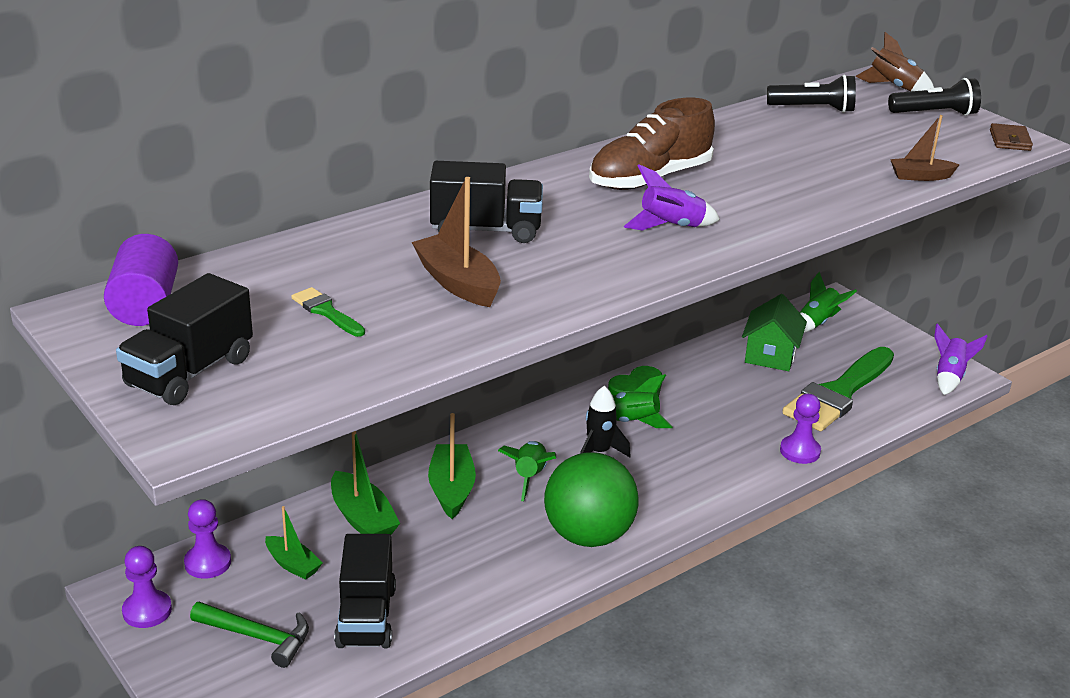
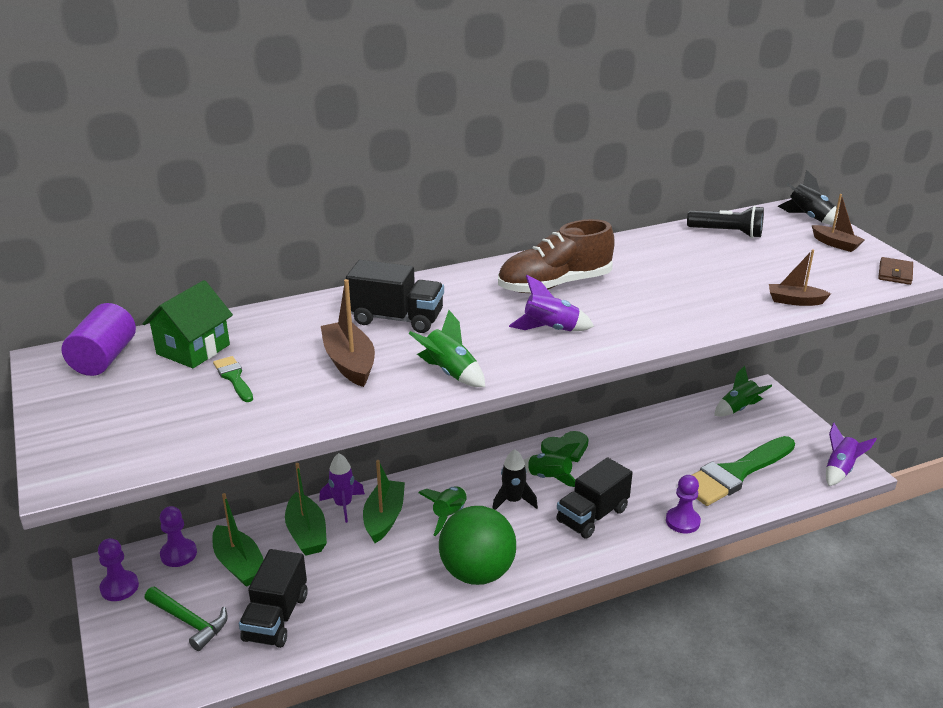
camera: 15 degrees right, 0 degrees up
(190, 372) = (103, 419): black truck -> black truck (592, 515)
(293, 564) = (239, 565): green boat -> green boat, size x1.56
(394, 481) = (343, 505): none -> purple rocket
(582, 283) = (450, 373): none -> green rocket
(770, 355) = (687, 433): green house -> green house (193, 349)
(893, 87) = (809, 218): brown rocket -> black rocket
(935, 114) = (836, 244): black flashlight -> brown boat

